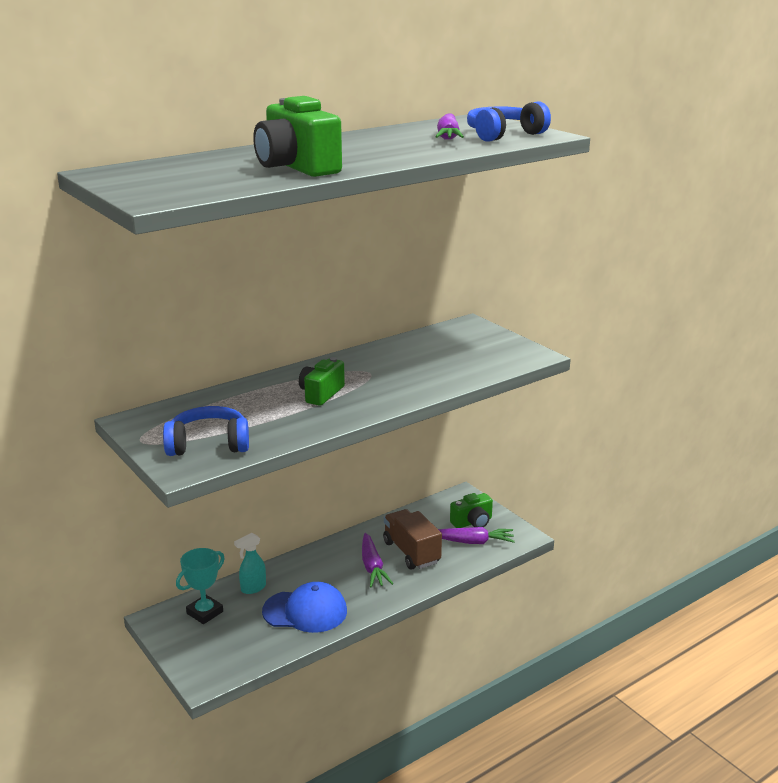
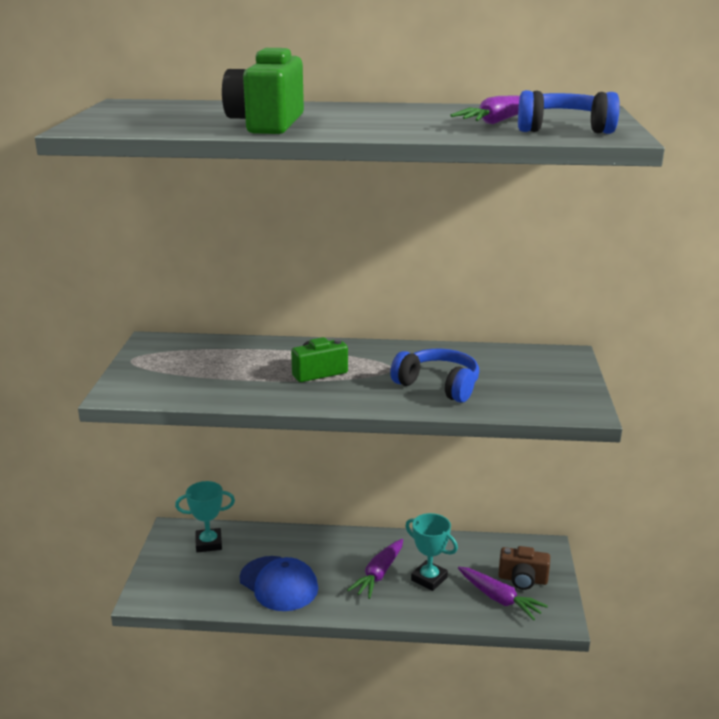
camera: 40 degrees right, 0 degrees up
(208, 444) = (167, 381): blue headphones -> blue headphones (438, 385)
(253, 588) = (265, 542): turquoise spray bottle -> none
(411, 552) = (429, 579): brown truck -> turquoise trophy
(472, 522) = (522, 579): green camera -> brown camera

